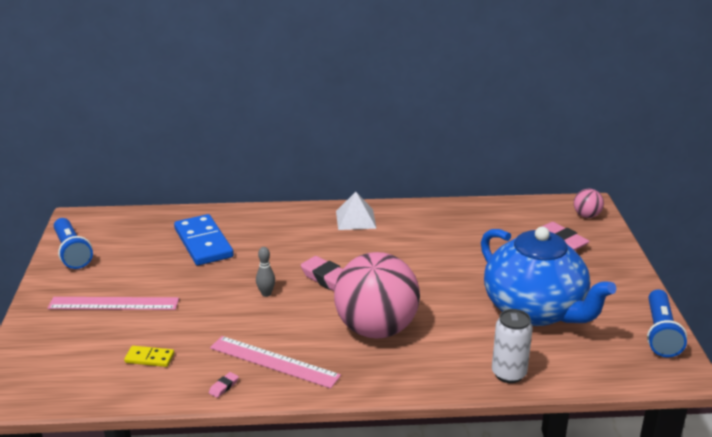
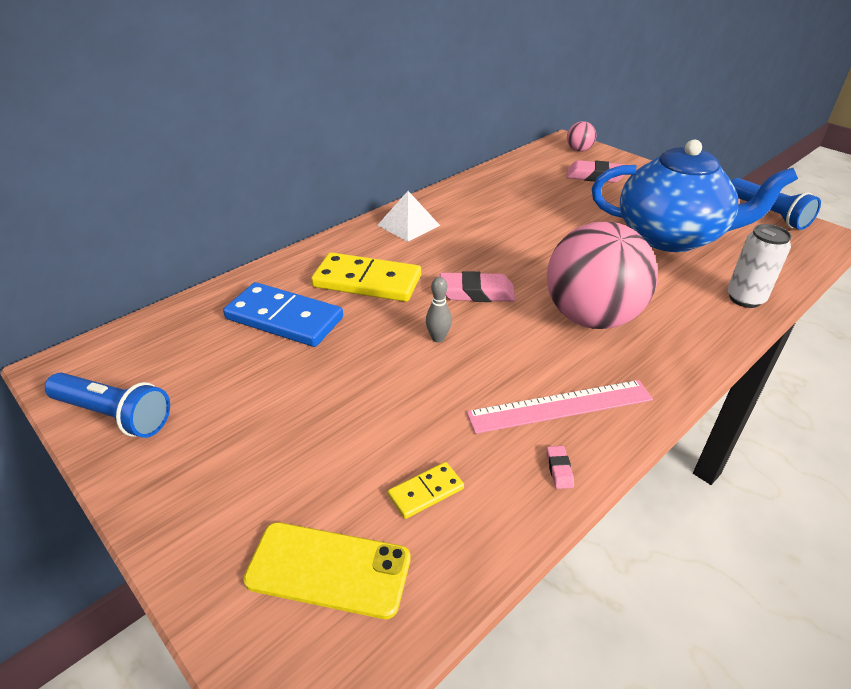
camera: 40 degrees left, 10 degrees up
(70, 361) = (328, 569): none -> yellow phone
(113, 304) = (275, 450): pink ruler -> none
(276, 243) = (367, 281): none -> yellow domino

